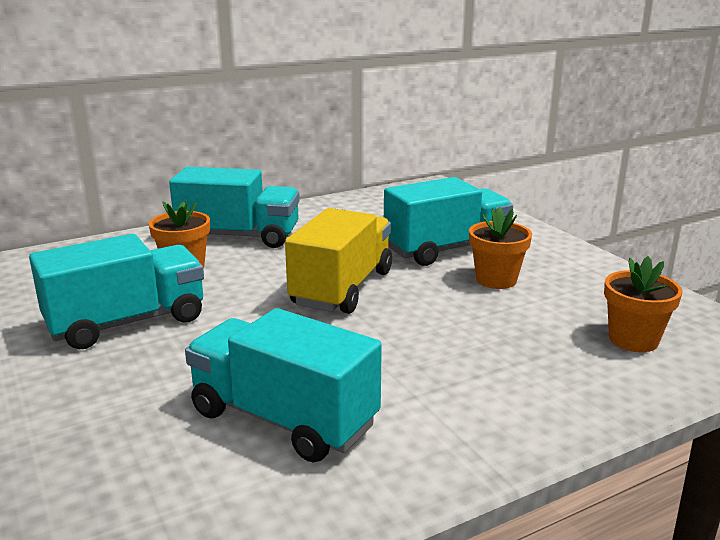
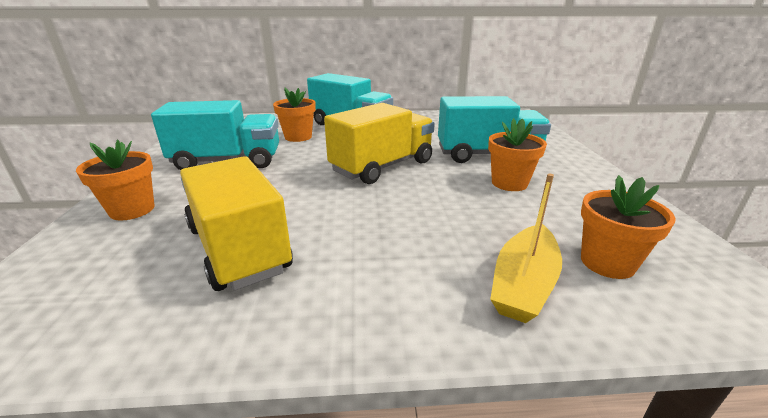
camera: 25 degrees right, 5 degrees up
(81, 414) = (132, 210): none -> orange flower pot
(283, 419) = (238, 248): turquoise truck -> yellow truck
(582, 376) = (523, 284): none -> yellow boat

